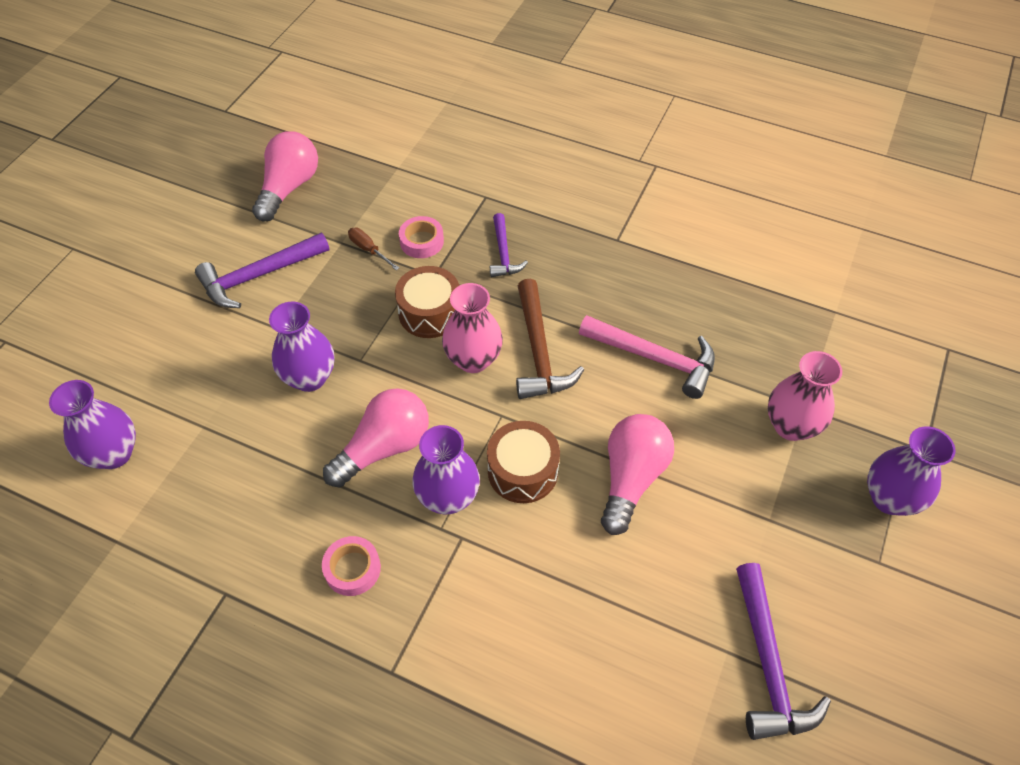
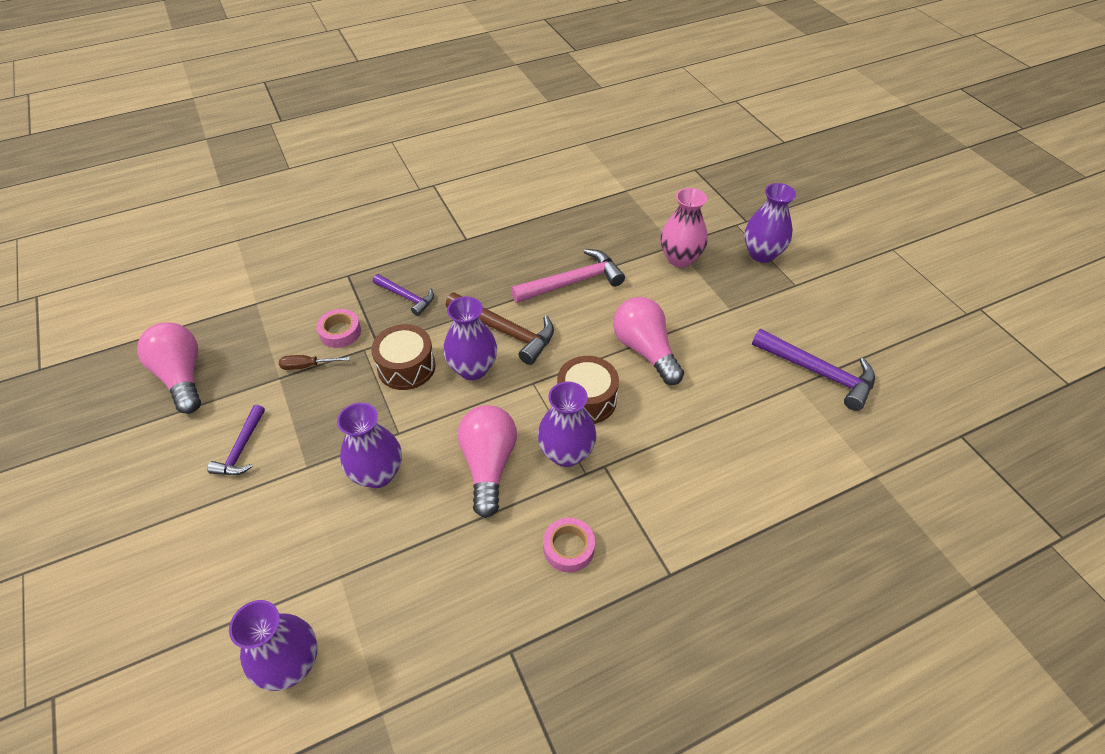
camera: 50 degrees left, 5 degrees down
(259, 276) = (241, 448): purple hammer -> purple hammer, size x0.61
(473, 359) = (473, 369): pink vase -> purple vase

